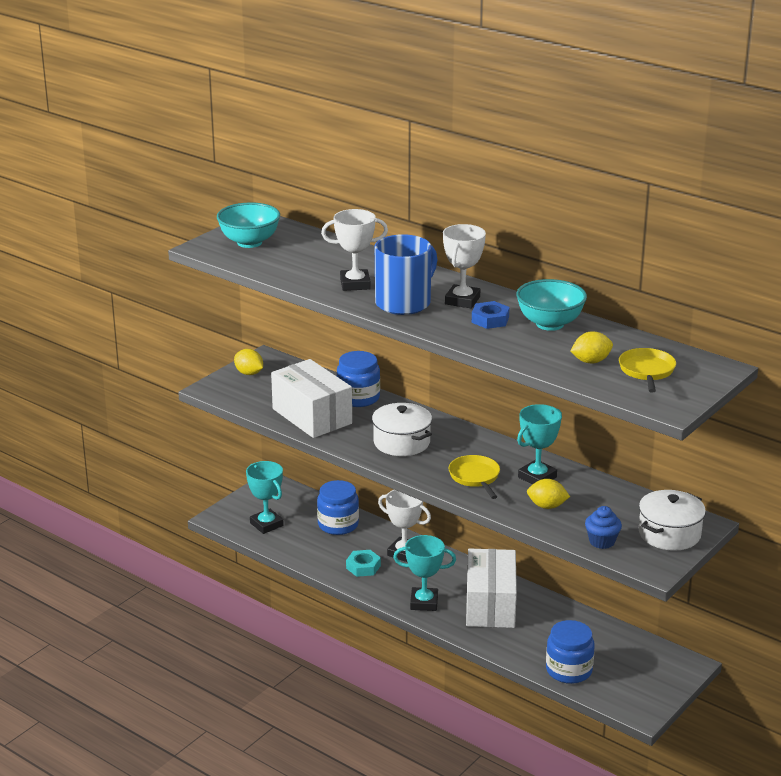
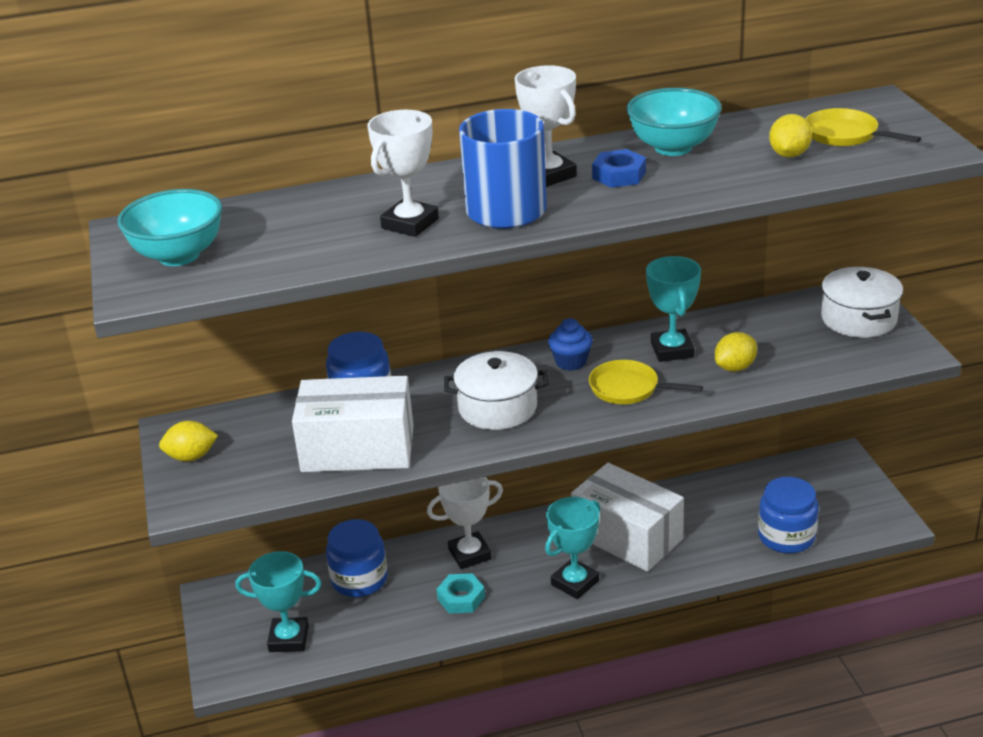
camera: 50 degrees left, 5 degrees up
(602, 541) = (836, 362): blue cupcake -> blue cupcake (571, 362)

